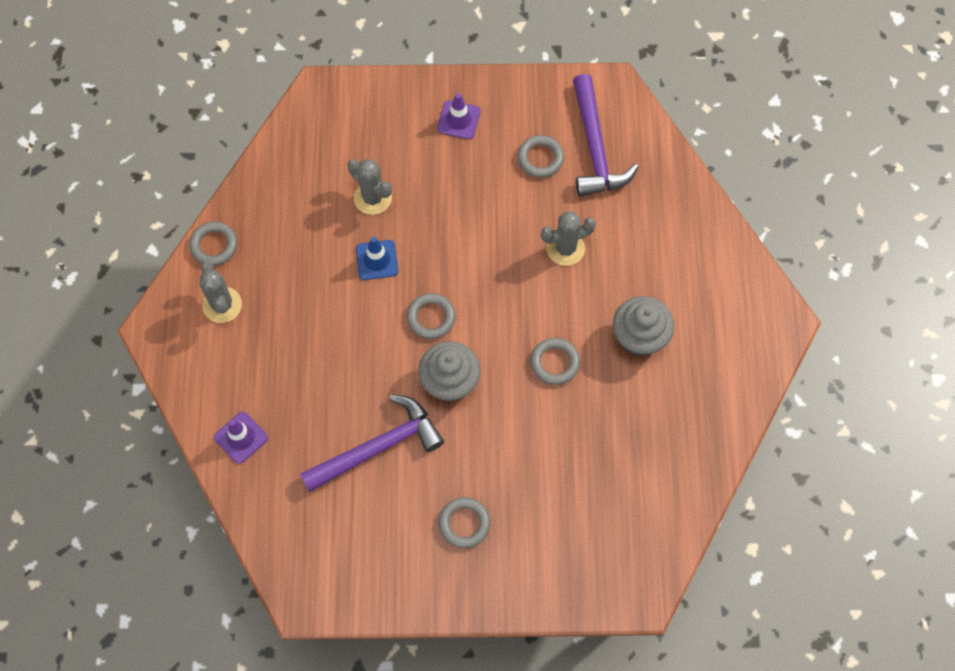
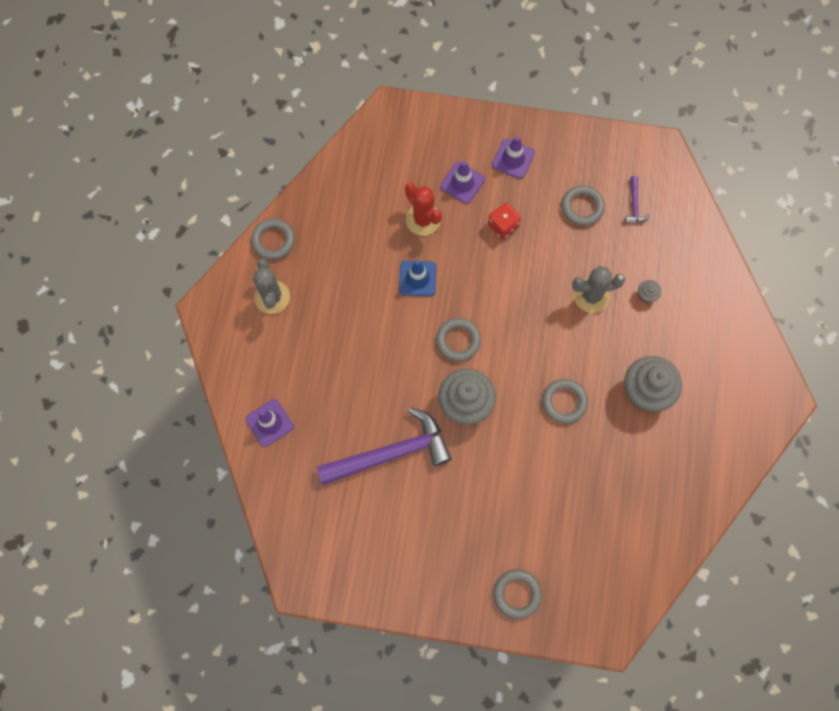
camera: 10 degrees right, 5 degrees up
(372, 198) = (423, 219): grey cactus -> red cactus
(408, 153) = (462, 183): none -> purple traffic cone
(459, 191) = (503, 226): none -> red dice
(464, 523) = (457, 538): grey ring -> grey ring (517, 594)
(595, 147) = (634, 205): purple hammer -> purple hammer, size x0.41
(623, 238) = (646, 295): none -> grey cupcake

